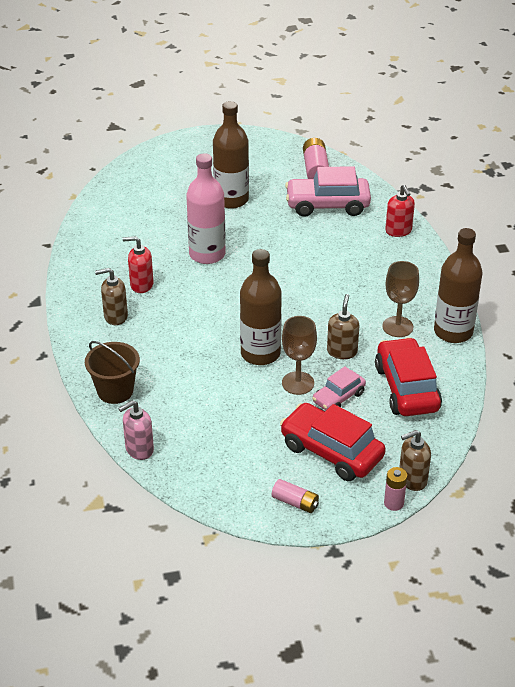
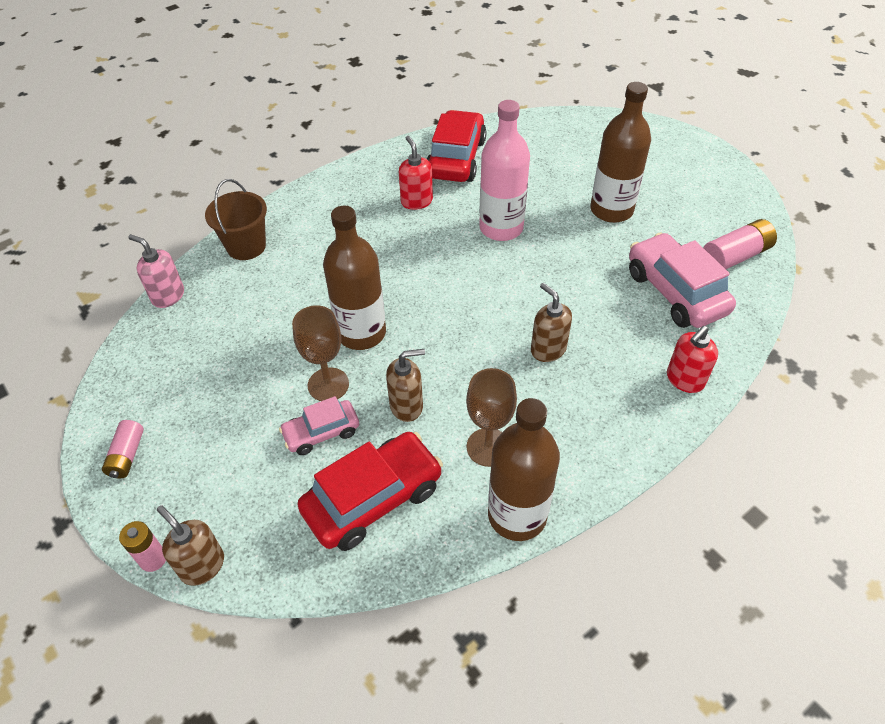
camera: 65 degrees right, 10 degrees up
(115, 316) = (356, 203): brown soap dispenser -> brown soap dispenser (548, 349)
(331, 451) = (223, 460): red car -> red car (456, 158)
(338, 397) = (321, 433): pink car -> pink car turned 45 degrees counterclockwise

